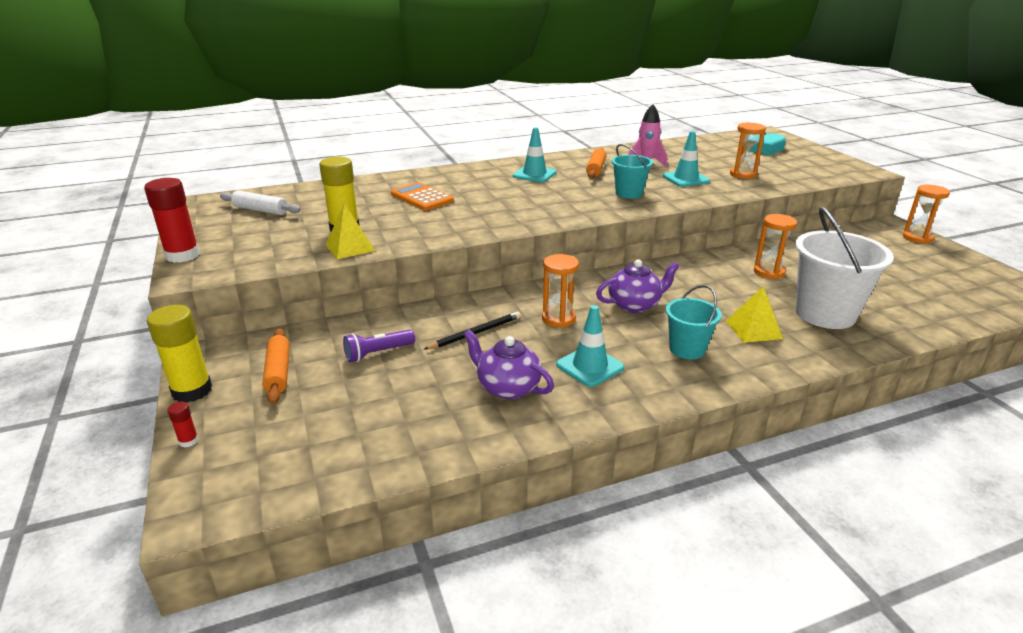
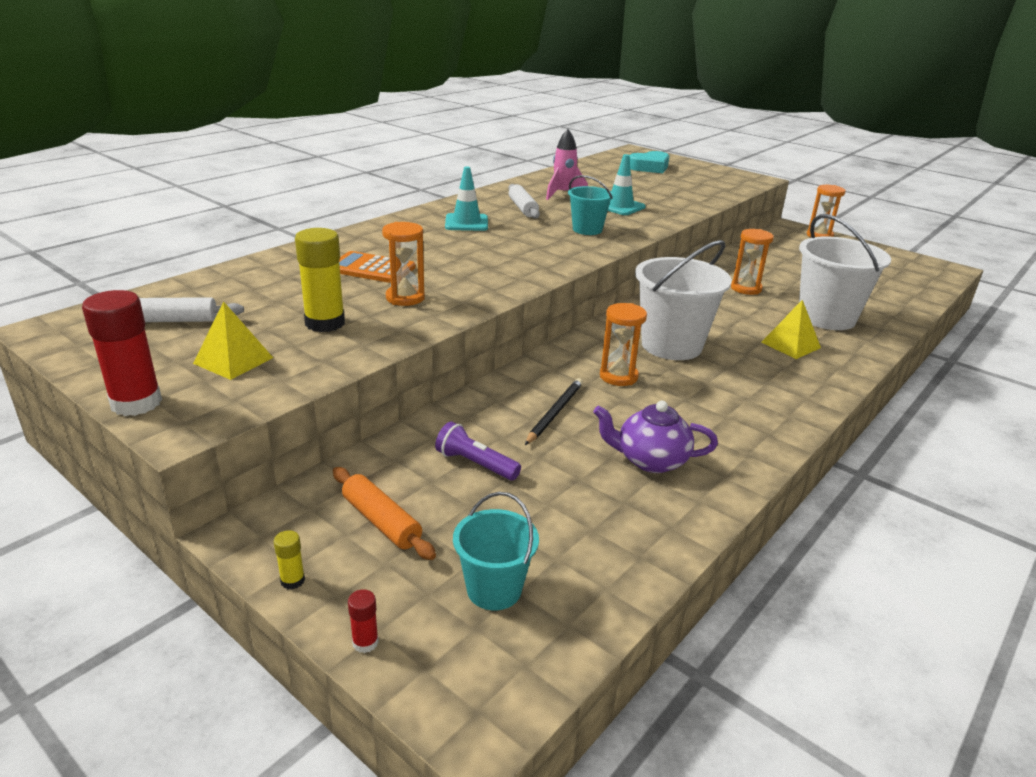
camera: 30 degrees left, 0 degrees up
(192, 391) = (292, 580): yellow glue stick -> yellow glue stick, size x0.44
(350, 247) = (361, 344): yellow pyramid -> yellow pyramid (233, 360)
(378, 353) = (475, 464): purple flashlight -> purple flashlight turned 90 degrees clockwise
(590, 366) = (699, 416): turquoise traffic cone -> none
(595, 169) = (522, 208): orange rolling pin -> white rolling pin
(635, 305) = (671, 345): purple teapot -> white bucket
(687, 349) = (760, 377): turquoise bucket -> turquoise bucket (494, 589)
(743, 174) = (664, 195): orange hourglass -> orange hourglass (405, 298)

